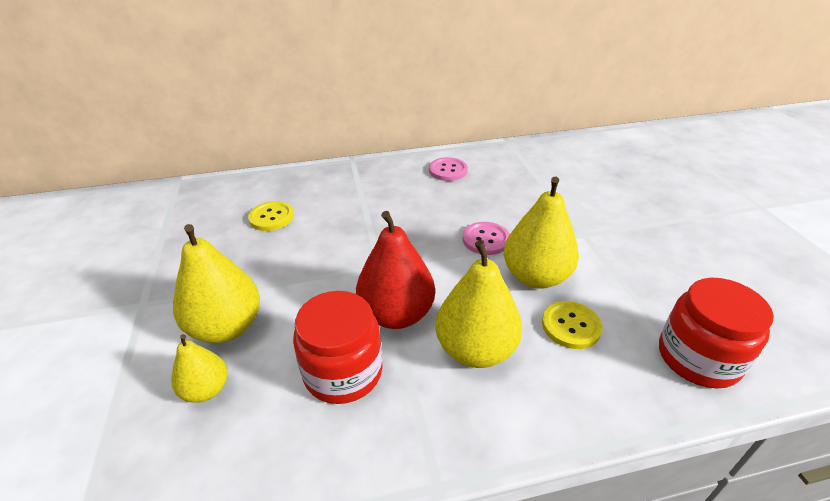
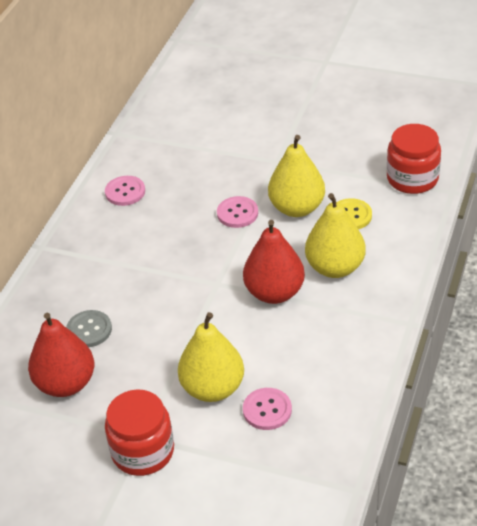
camera: 55 degrees left, 5 degrees up
(200, 231) = (66, 384): none -> red pear
(206, 390) = (267, 410): yellow pear -> pink button
(271, 217) = (89, 330): yellow button -> grey button
(343, 372) = (304, 337): red jar -> red jar (143, 451)

